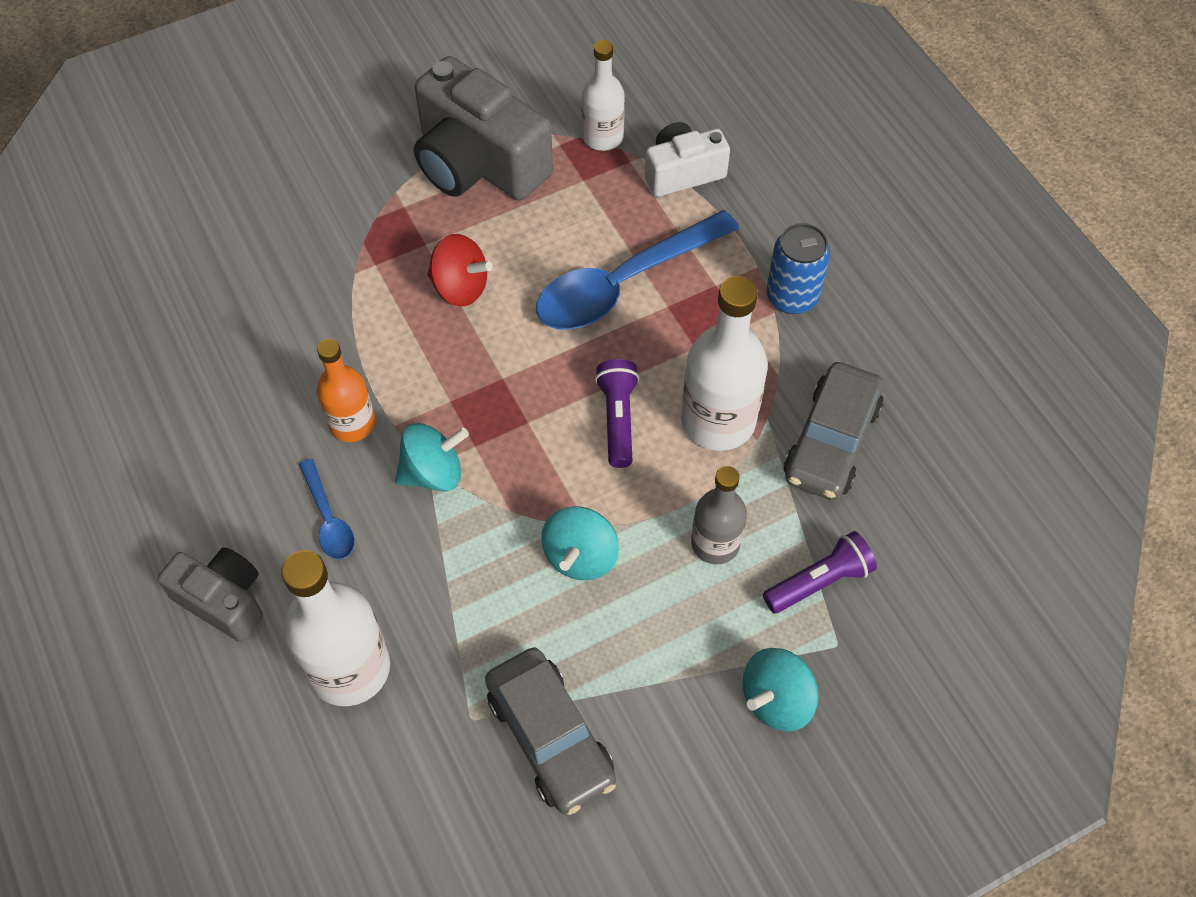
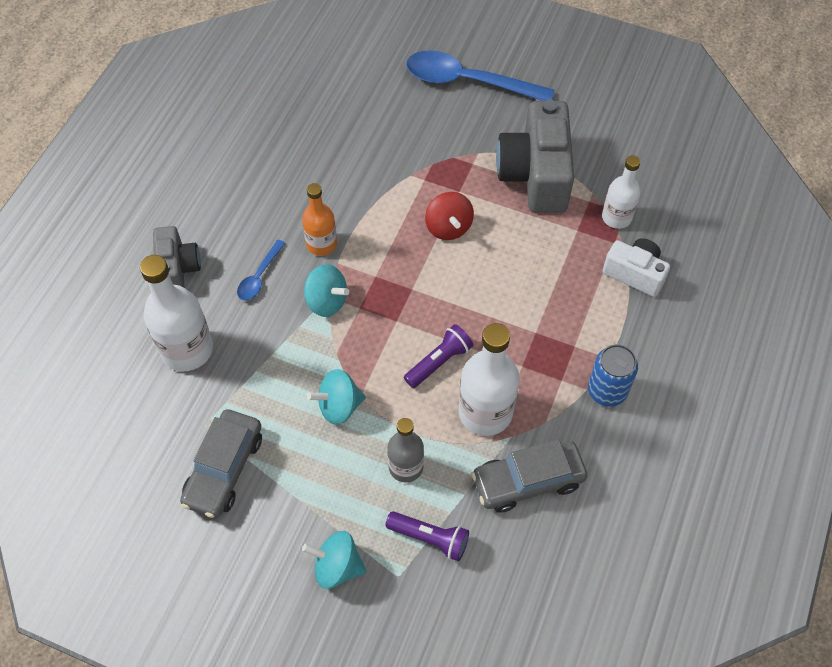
camera: 50 degrees right, 0 degrees up
(624, 283) = (528, 300): blue spoon -> blue spoon (468, 82)

